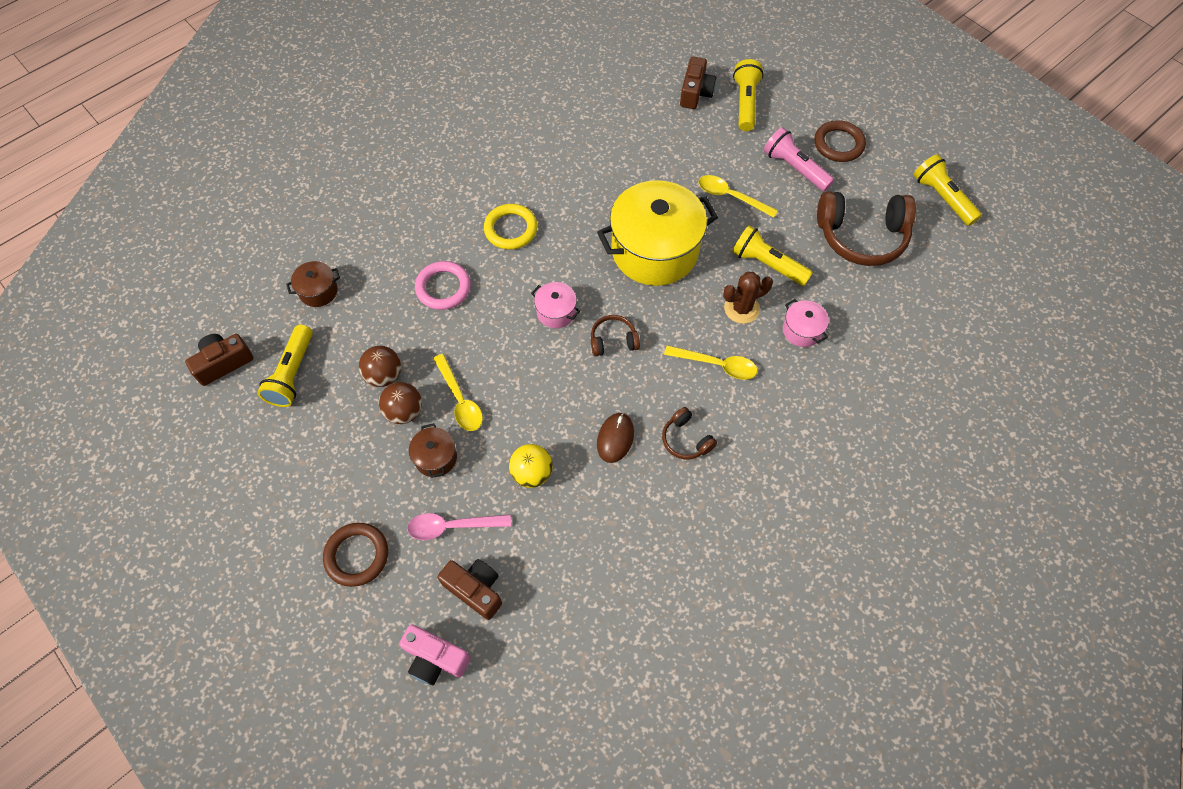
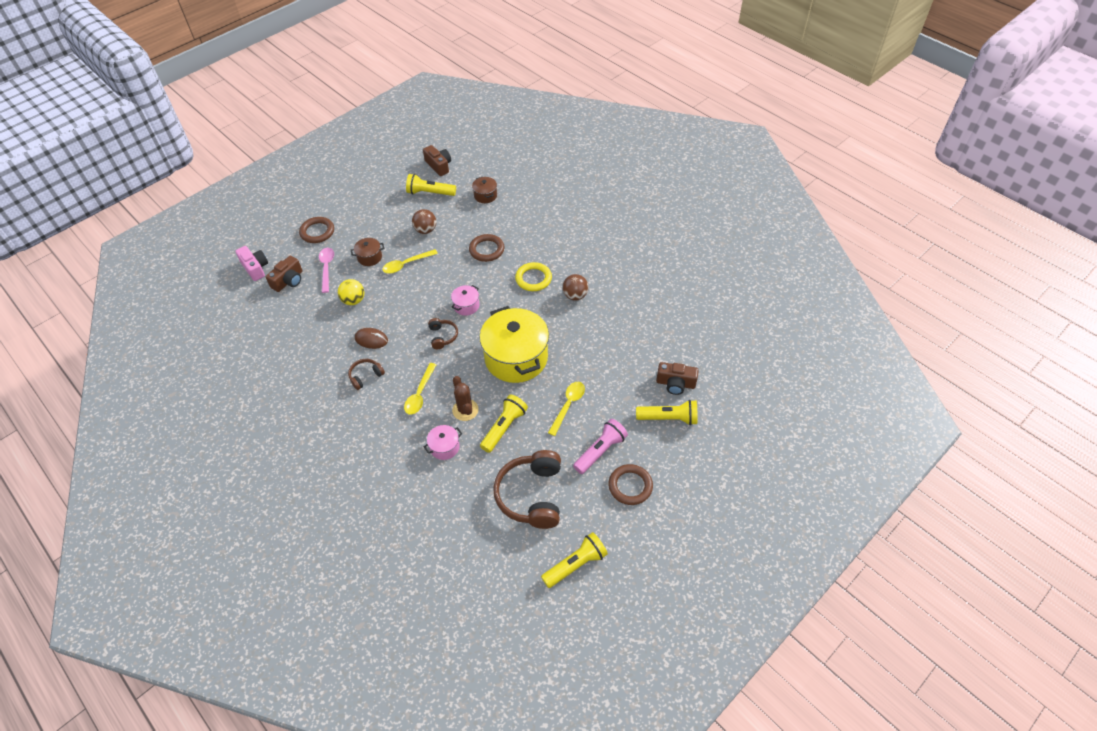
camera: 90 degrees right, 10 degrees down
(404, 412) = (401, 241): brown ball -> brown ball (575, 296)
(435, 658) = (255, 268): pink camera -> pink camera turned 120 degrees clockwise
(443, 288) = (486, 250): pink ring -> brown ring

